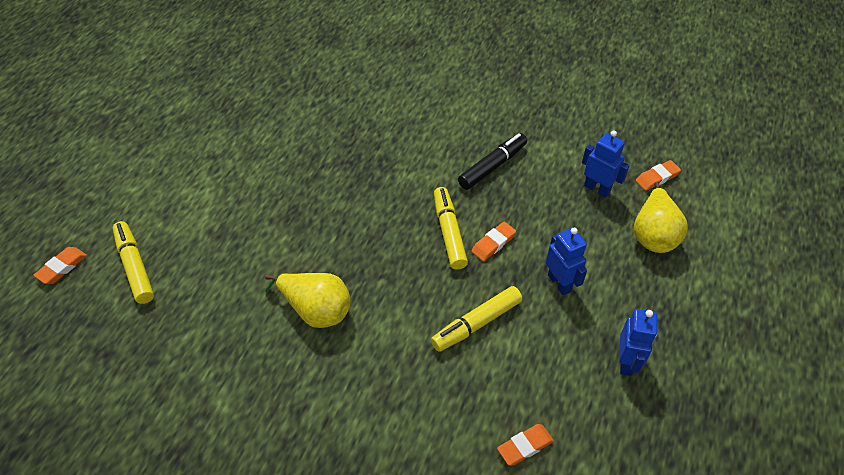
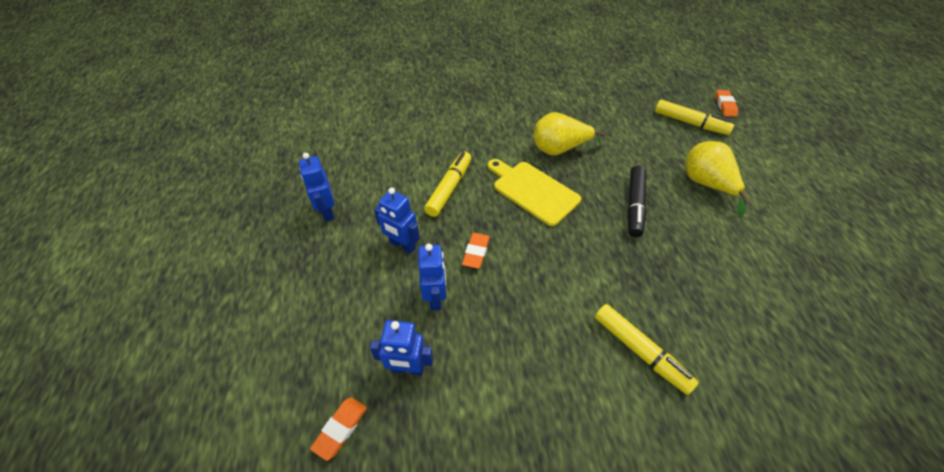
camera: 150 degrees right, 0 degrees up
(391, 275) = (533, 191): none -> yellow cutting board
(449, 232) = (519, 243): yellow marker -> yellow marker (640, 351)
(492, 166) = (532, 336): black marker -> black marker (634, 205)
(525, 446) = (379, 141): orange eraser -> none
(551, 224) = (435, 298): none -> blue robot
(653, 235) = (329, 339): yellow pear -> yellow pear (706, 184)

